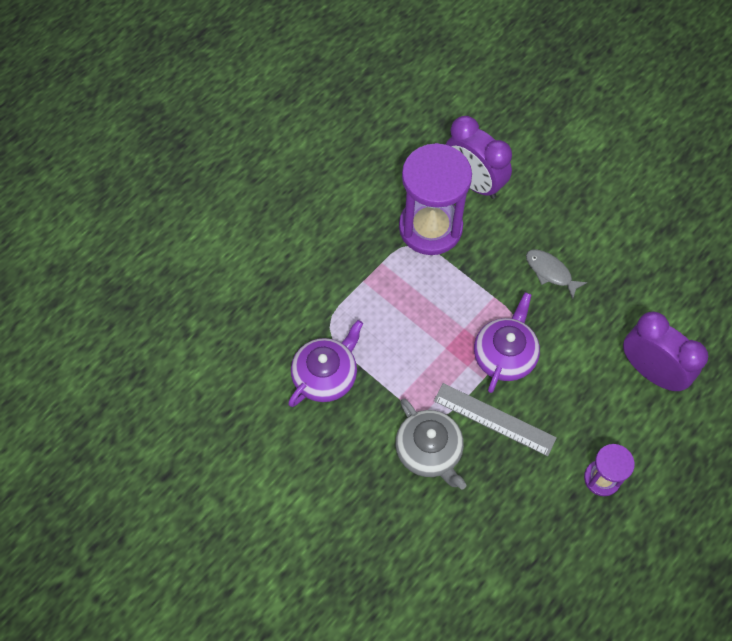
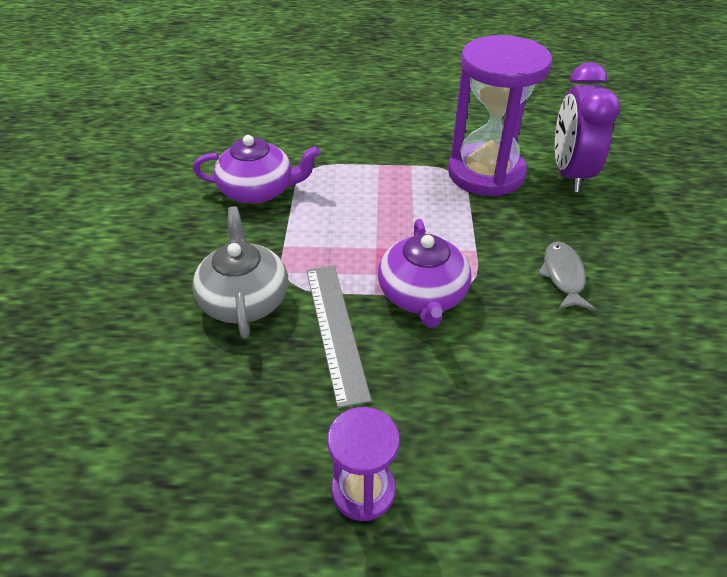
camera: 50 degrees right, 20 degrees down
(429, 450) = (244, 299): grey teapot -> grey teapot turned 150 degrees clockwise
(505, 354) = (422, 295): purple teapot -> purple teapot turned 105 degrees clockwise
(651, 371) = (575, 449): purple clock -> none

